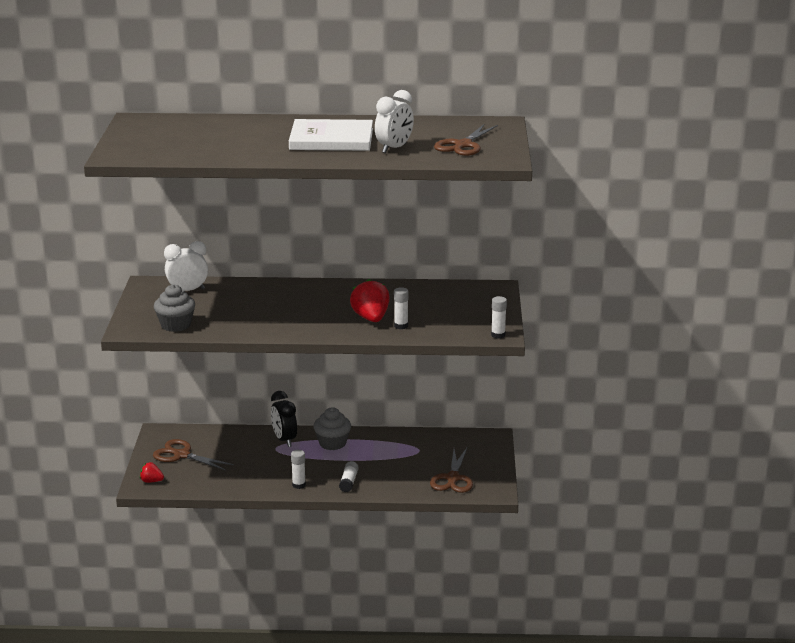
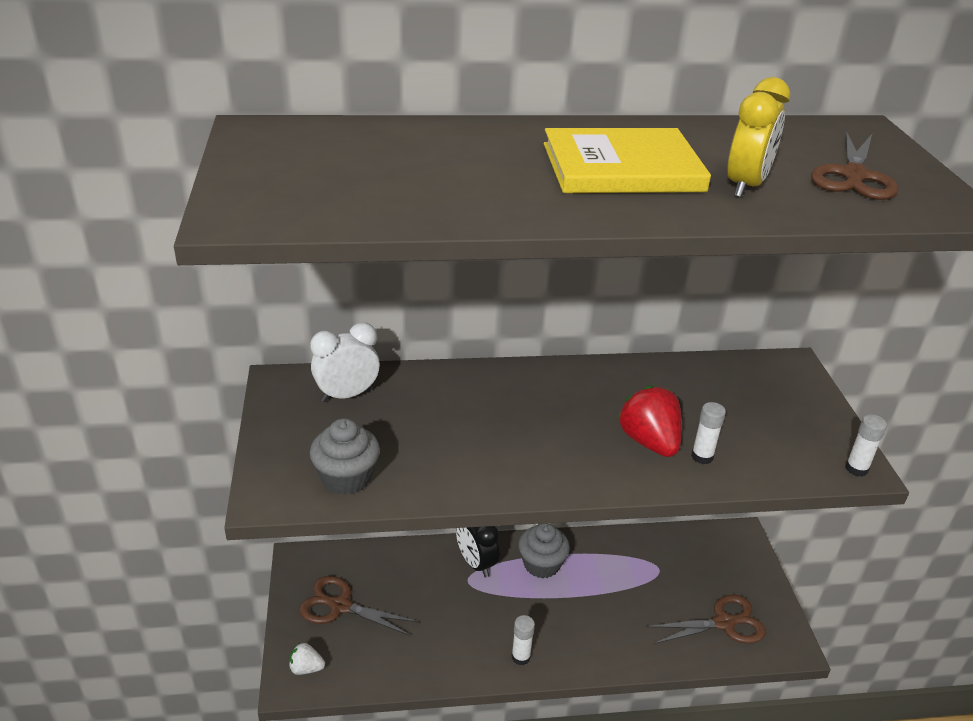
camera: 10 degrees left, 10 degrees up
(151, 481) = (306, 668): red strawberry -> white strawberry
(331, 139) = (622, 167): white book -> yellow book
(349, 482) = (588, 643): white glue stick -> none
(394, 148) = (745, 186): white clock -> yellow clock
(453, 478) = (724, 623): brown scissors -> brown scissors turned 105 degrees counterclockwise

